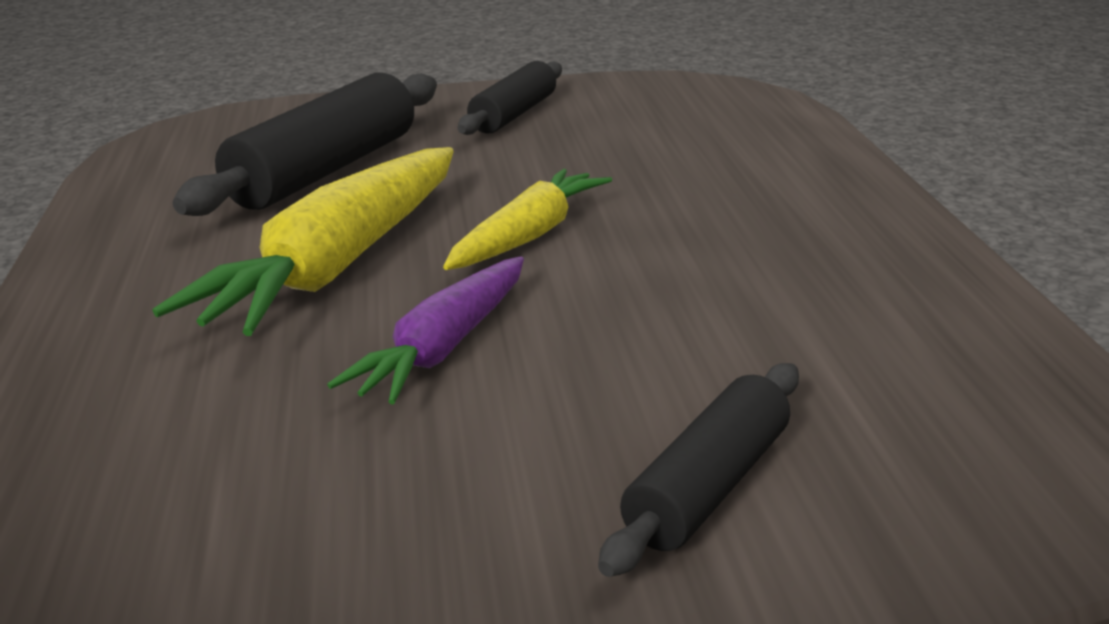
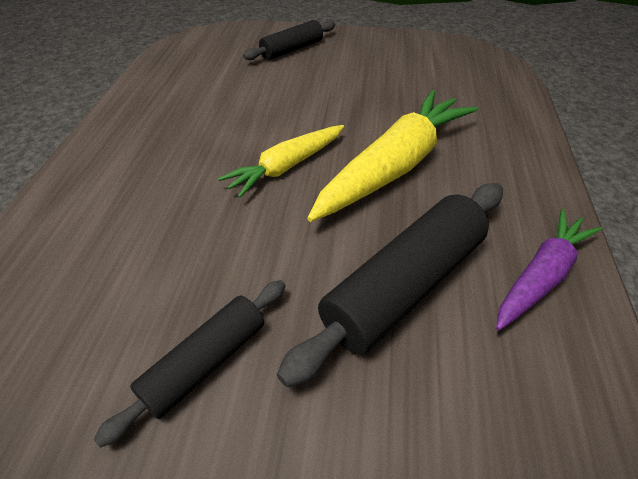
camera: 165 degrees left, 20 degrees up
(444, 347) = (352, 106): purple carrot -> purple carrot (541, 276)

